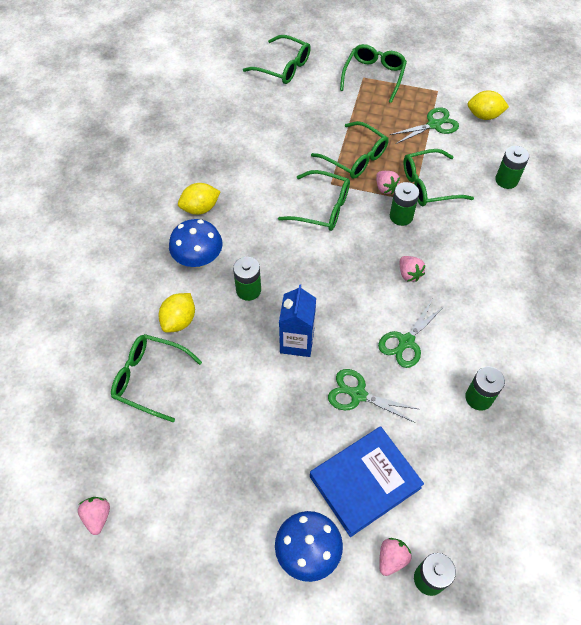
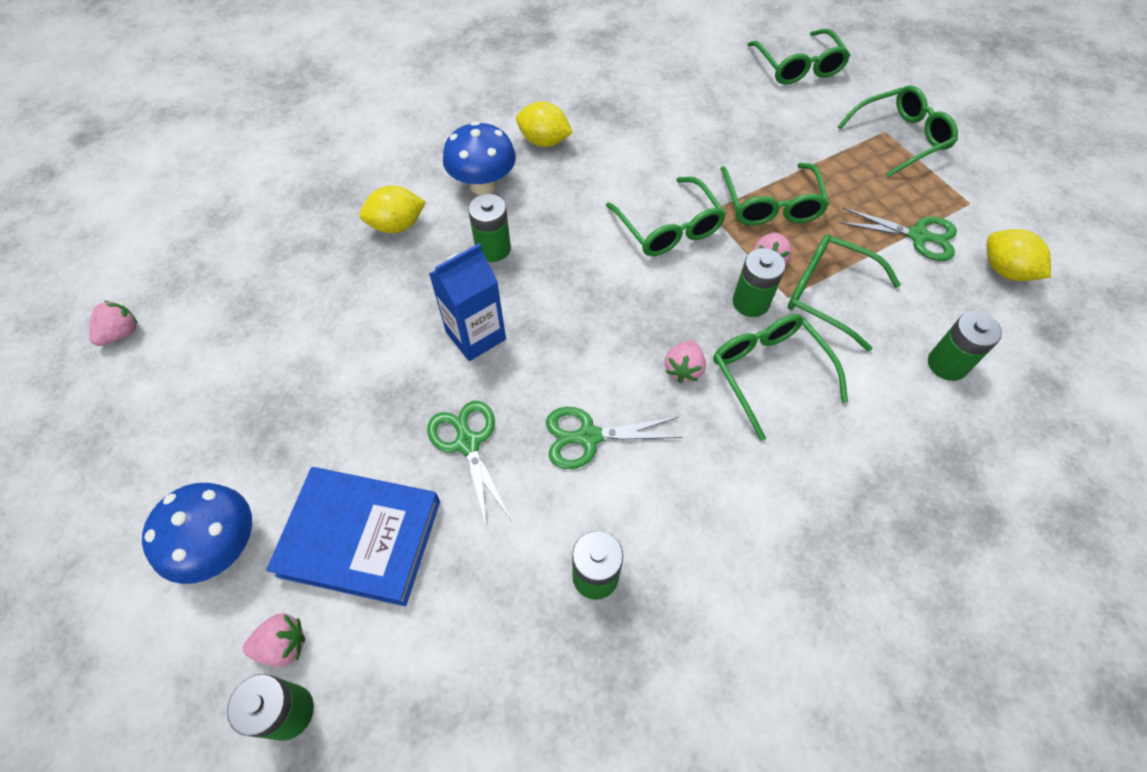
camera: 45 degrees right, 0 degrees up
(150, 379) = (308, 255): green glasses -> green glasses (769, 373)

